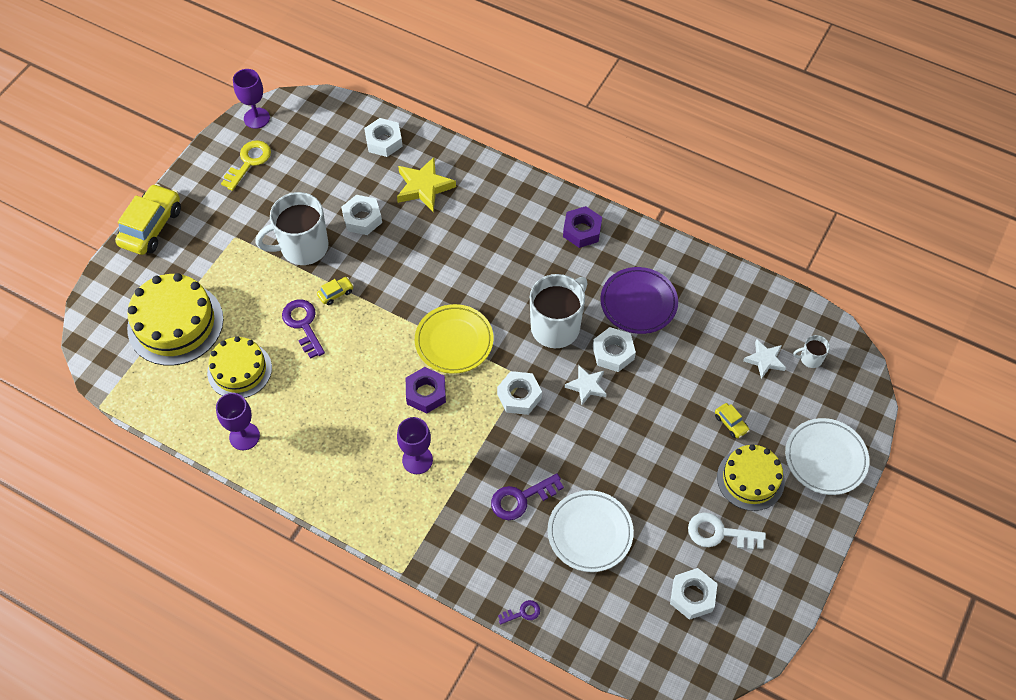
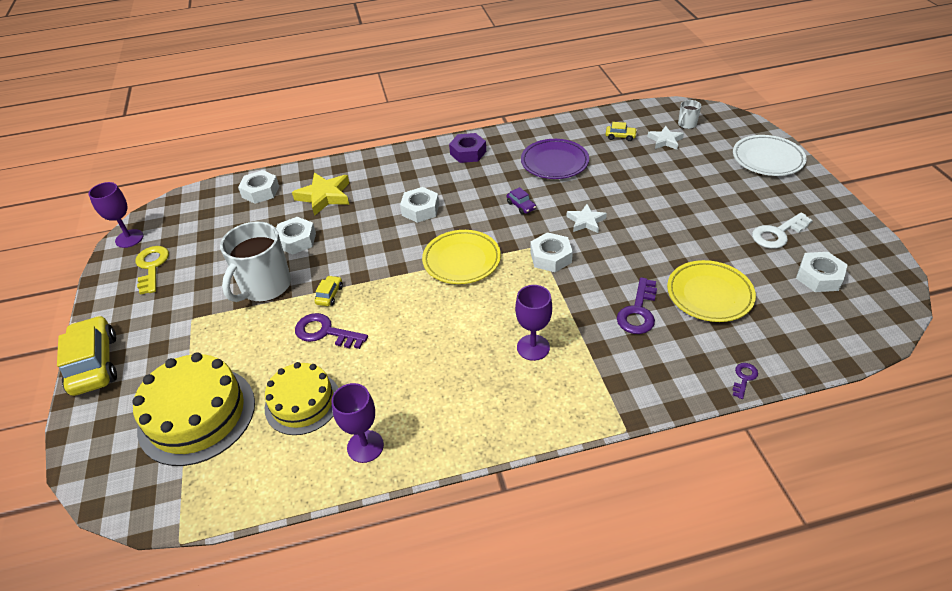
camera: 40 degrees left, 15 degrees down
(426, 393) = (482, 303): purple nut -> none
(556, 326) = (521, 206): white mug -> purple car
(590, 533) = (709, 294): white plate -> yellow plate
(613, 353) = (576, 194): white nut -> white nut (420, 209)
(731, 423) = (695, 179): yellow car -> yellow car (620, 136)
(750, 479) = (748, 196): yellow cake -> none

